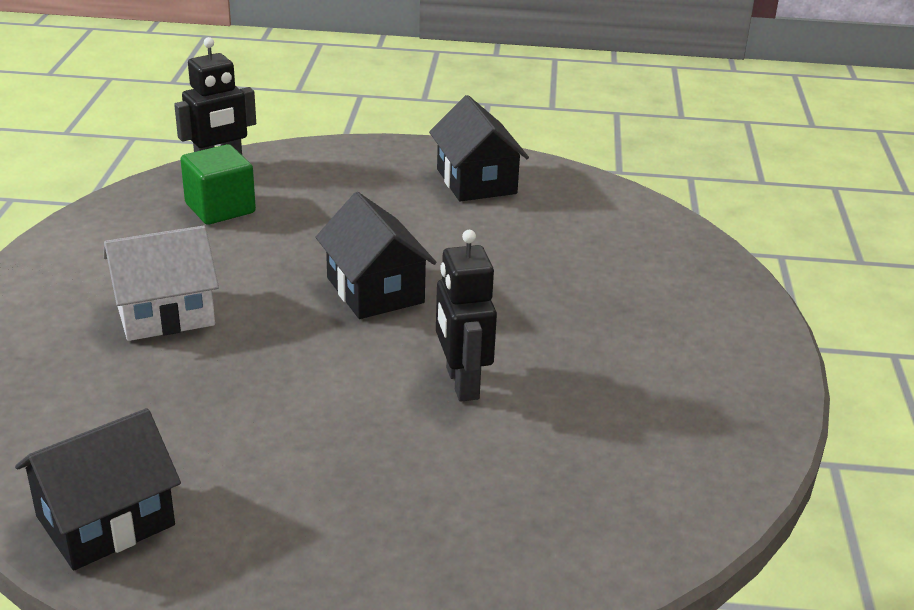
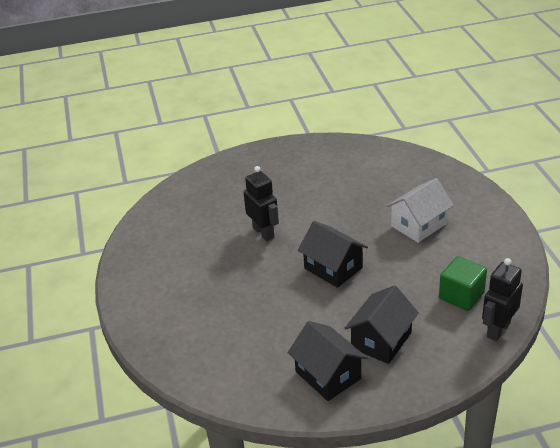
camera: 165 degrees right, 5 degrees up
(105, 521) = (356, 151): black house -> black house (381, 340)

